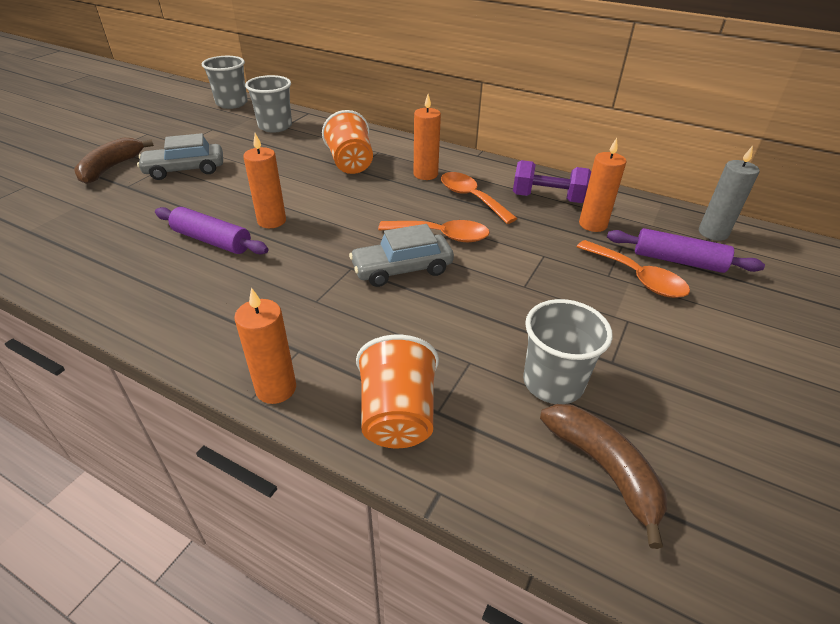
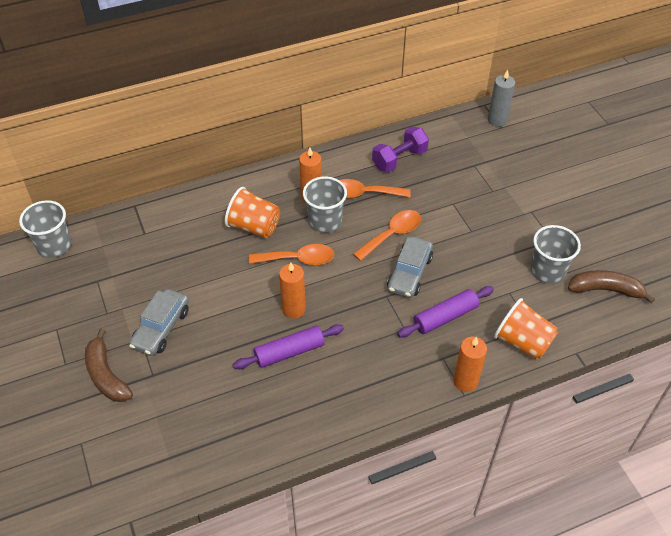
camera: 50 degrees left, 10 degrees up
(275, 126) = (139, 239): grey cup -> grey cup (325, 221)
(592, 224) = (444, 161): orange candle -> none
(637, 277) = (504, 181): orange spoon -> orange spoon (298, 259)
(678, 261) = (506, 154): purple rolling pin -> purple rolling pin (445, 317)

